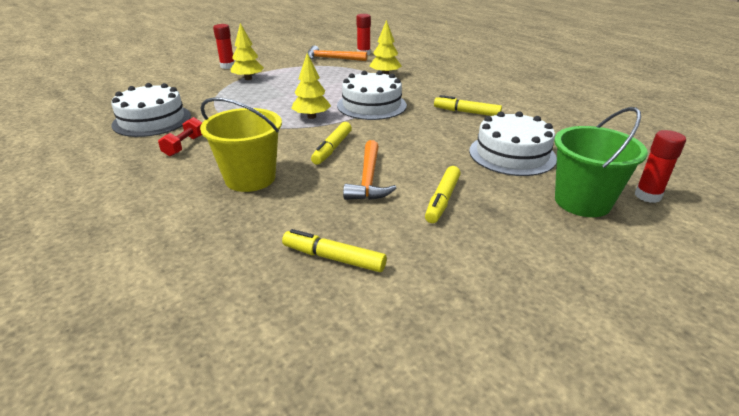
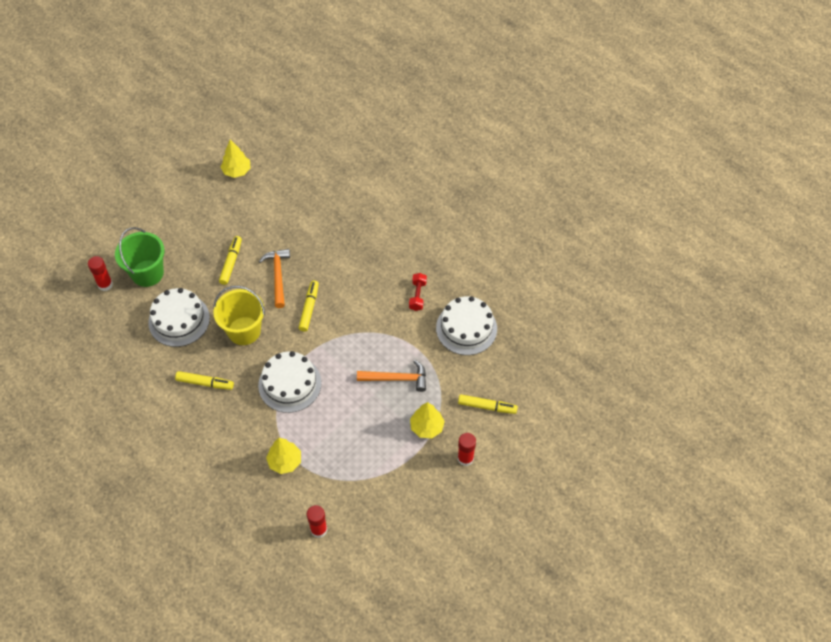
camera: 170 degrees right, 25 degrees up
(250, 178) = (353, 266): yellow bucket -> yellow bucket (244, 331)
(311, 117) = (337, 354): yellow tree -> yellow tree (237, 171)
(332, 59) = (354, 504): orange hammer -> orange hammer (397, 378)
(333, 258) = (286, 211): yellow marker -> yellow marker (487, 406)

